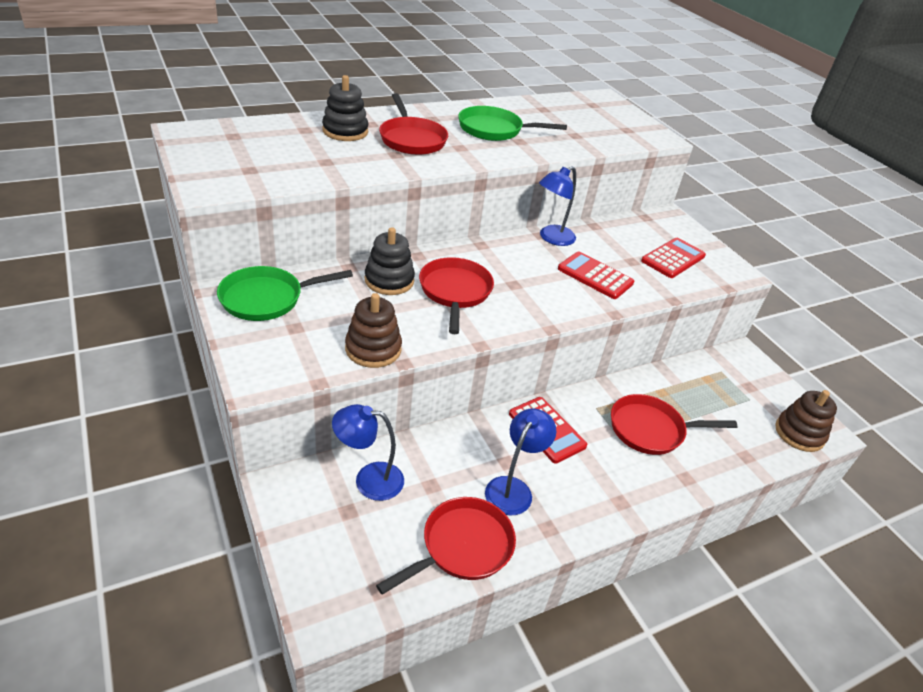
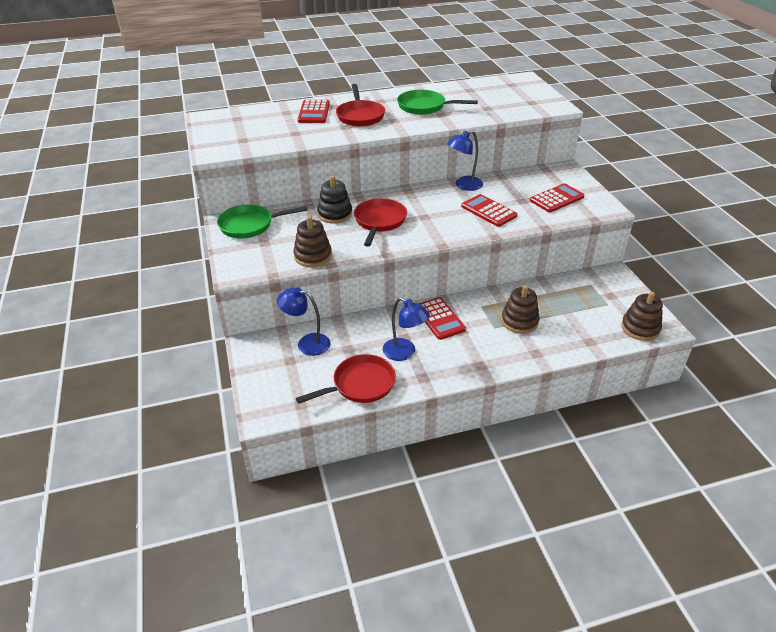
camera: 15 degrees right, 0 degrees up
(345, 131) = (314, 112): black stacking toy -> red calculator
(513, 488) = (404, 353): blue lamp -> blue lamp turned 90 degrees clockwise
(651, 430) = (519, 321): red pan -> brown stacking toy

